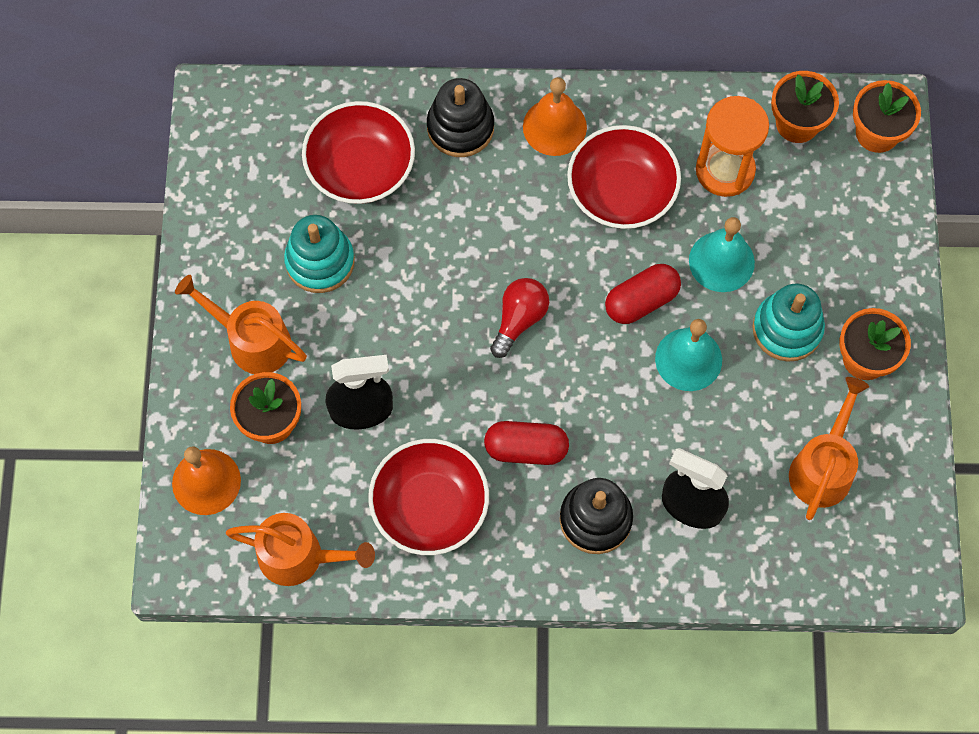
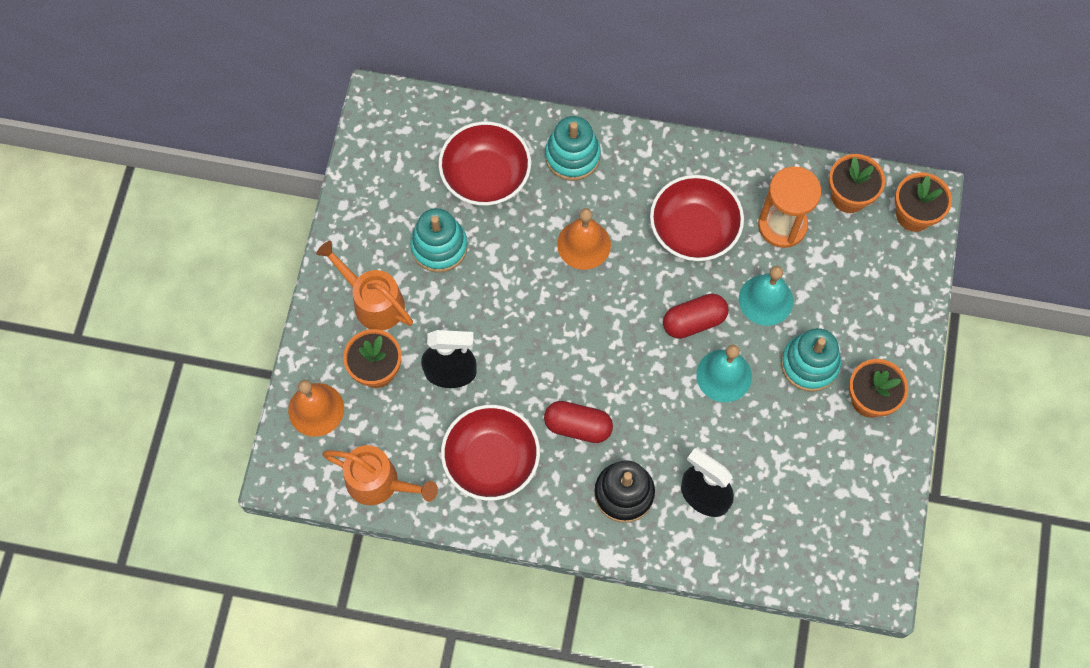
camera: 10 degrees right, 0 degrees up
(460, 127) = (572, 156): black stacking toy -> turquoise stacking toy
(519, 319) = (591, 320): red light bulb -> none
(554, 127) = (649, 167): orange bell -> orange bell (584, 244)
(823, 467) = (819, 482): orange watering can -> none

